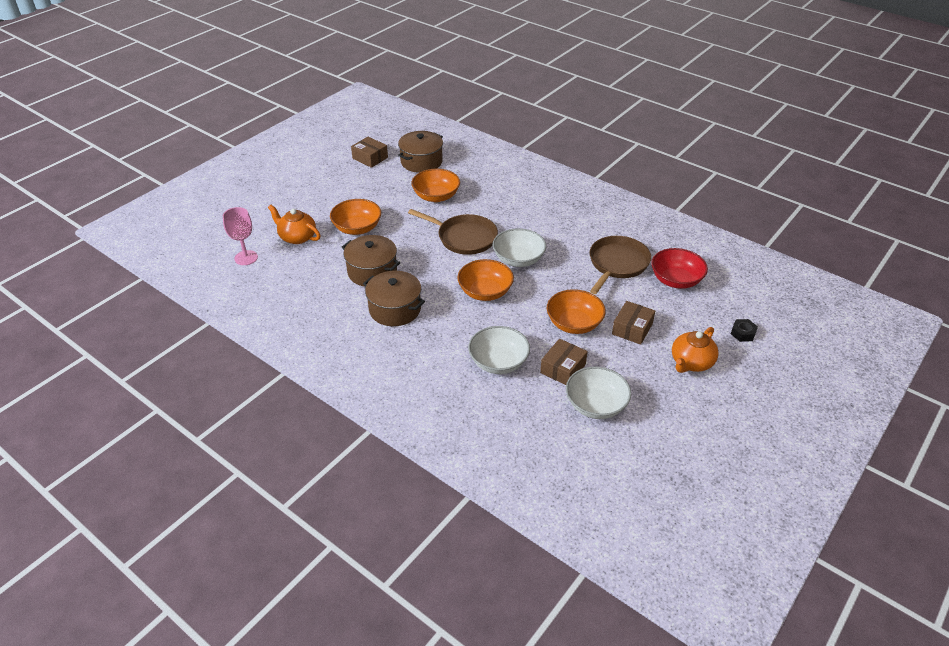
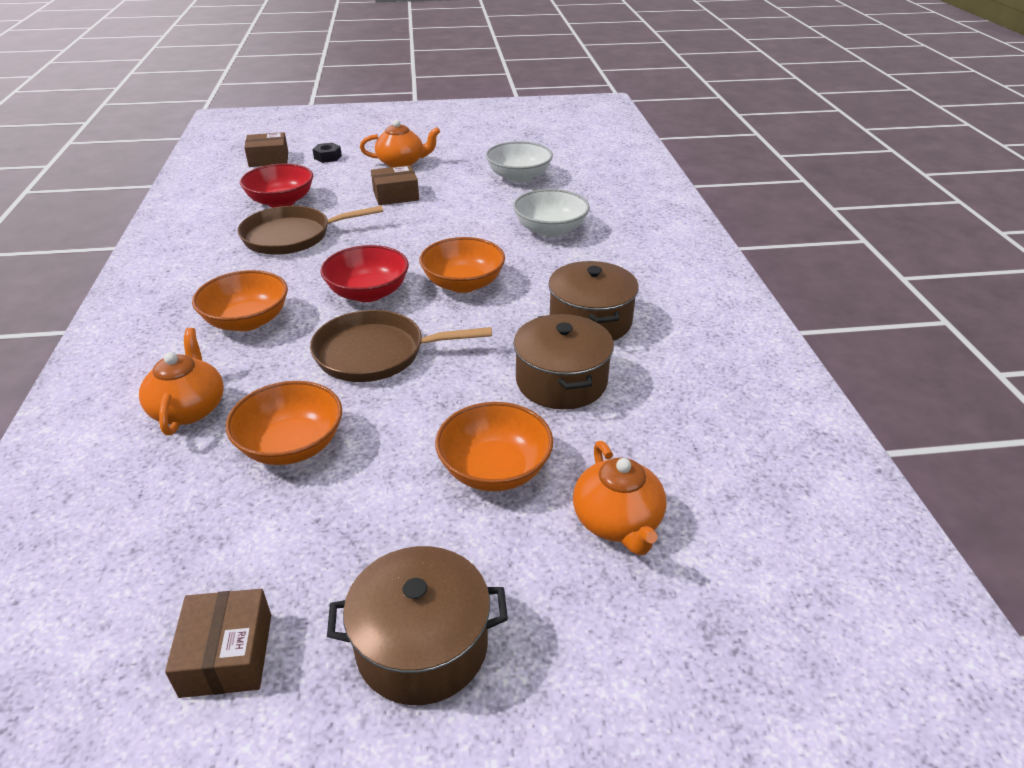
camera: 135 degrees left, 5 degrees down
(246, 258) = (753, 537): pink goblet -> none
(421, 162) = (172, 550): brown pot -> brown pot (422, 645)
(464, 238) = (376, 353): brown pan -> brown pan turned 75 degrees counterclockwise
(491, 185) = (189, 409): none -> orange teapot
(518, 259) = (368, 293): white bowl -> red bowl
(563, 368) = (503, 202): brown box -> brown box (268, 159)
(574, 324) = (433, 220): orange bowl -> orange bowl (247, 321)

